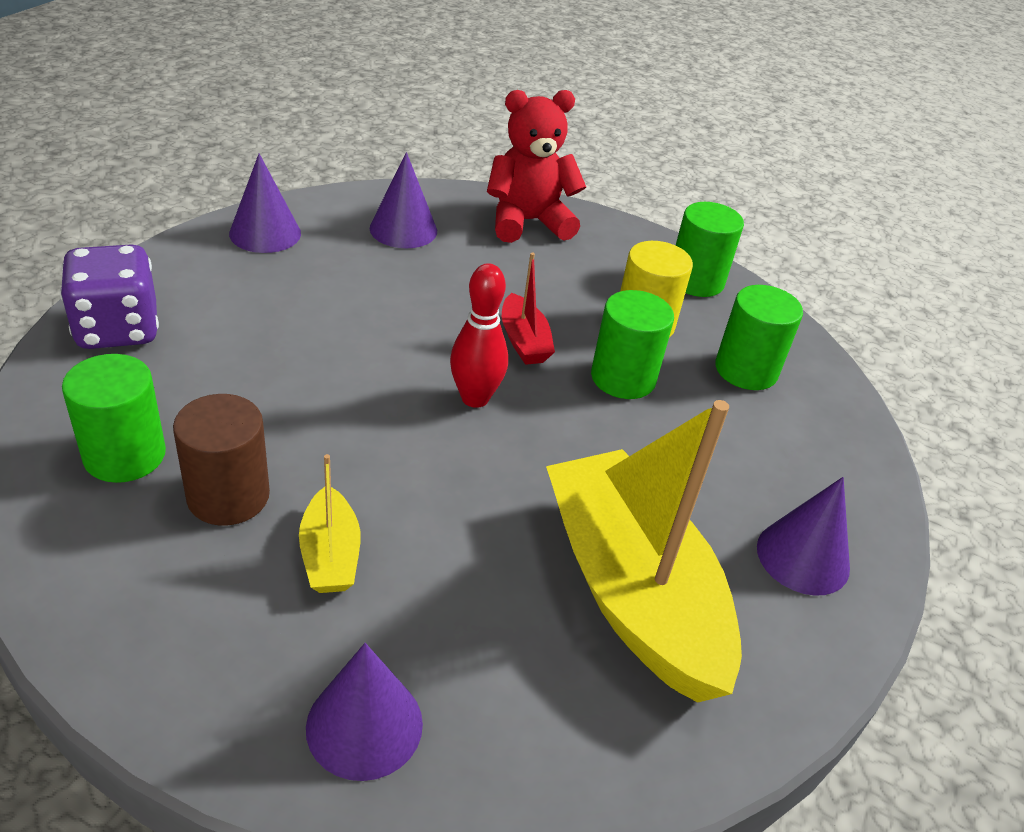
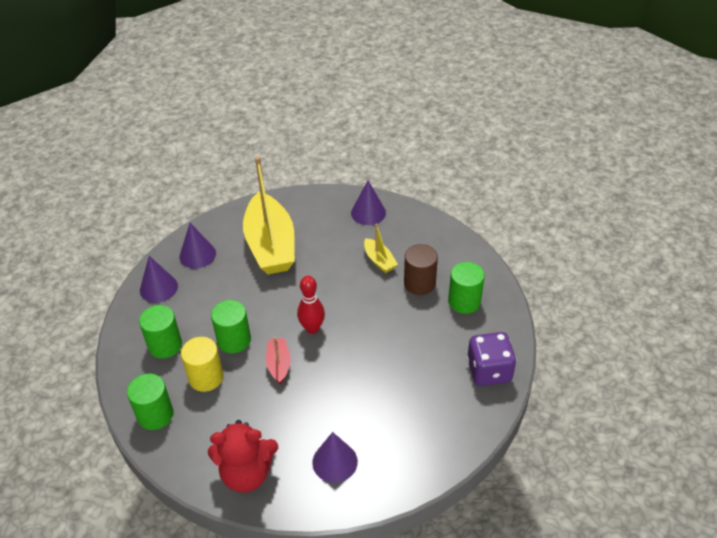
camera: 165 degrees left, 5 degrees up
(265, 233) = (424, 454): purple cone -> purple cone (158, 288)
(330, 554) = (379, 261): yellow boat -> yellow boat turned 150 degrees clockwise

